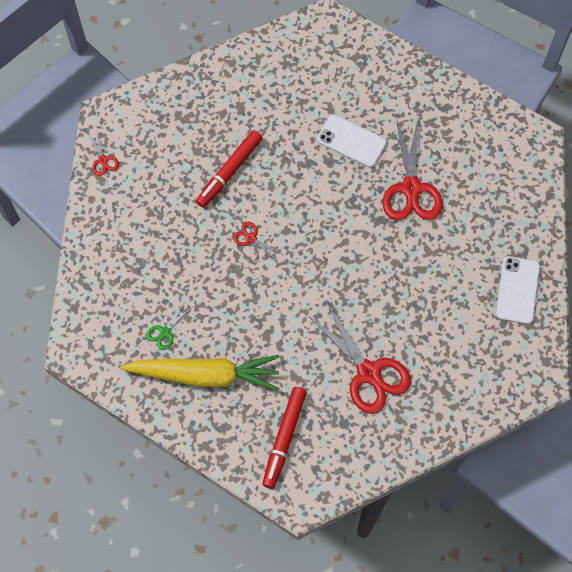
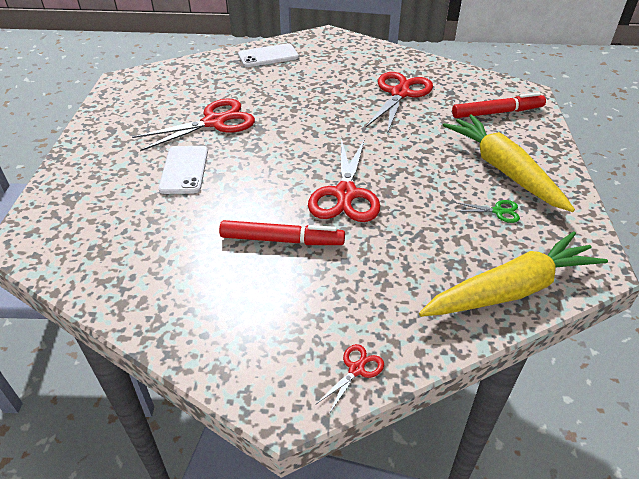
camera: 120 degrees left, 25 degrees down
(96, 283) = (511, 289): none -> yellow carrot
(251, 238) = (345, 194): red scissors -> red scissors, size x2.21

